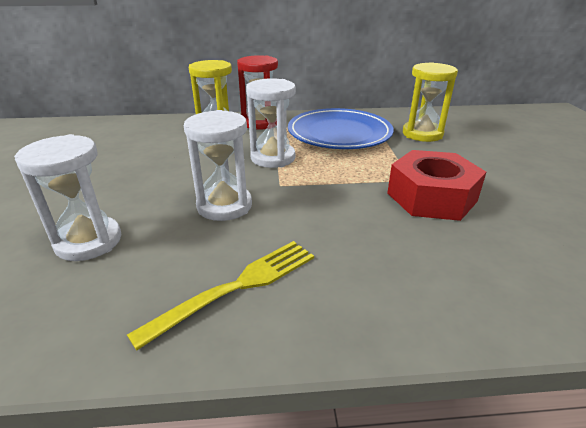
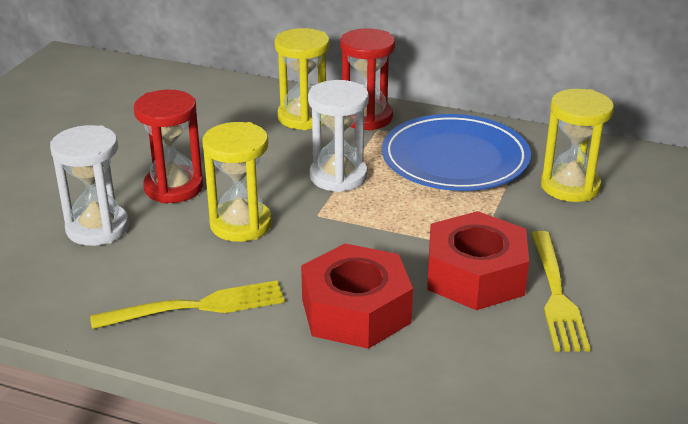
camera: 25 degrees right, 0 degrees up
(145, 192) = (173, 187): none -> red hourglass
(224, 206) = (241, 224): white hourglass -> yellow hourglass
(378, 247) = (356, 311): none -> red nut
(495, 195) = (556, 294): none -> yellow fork

